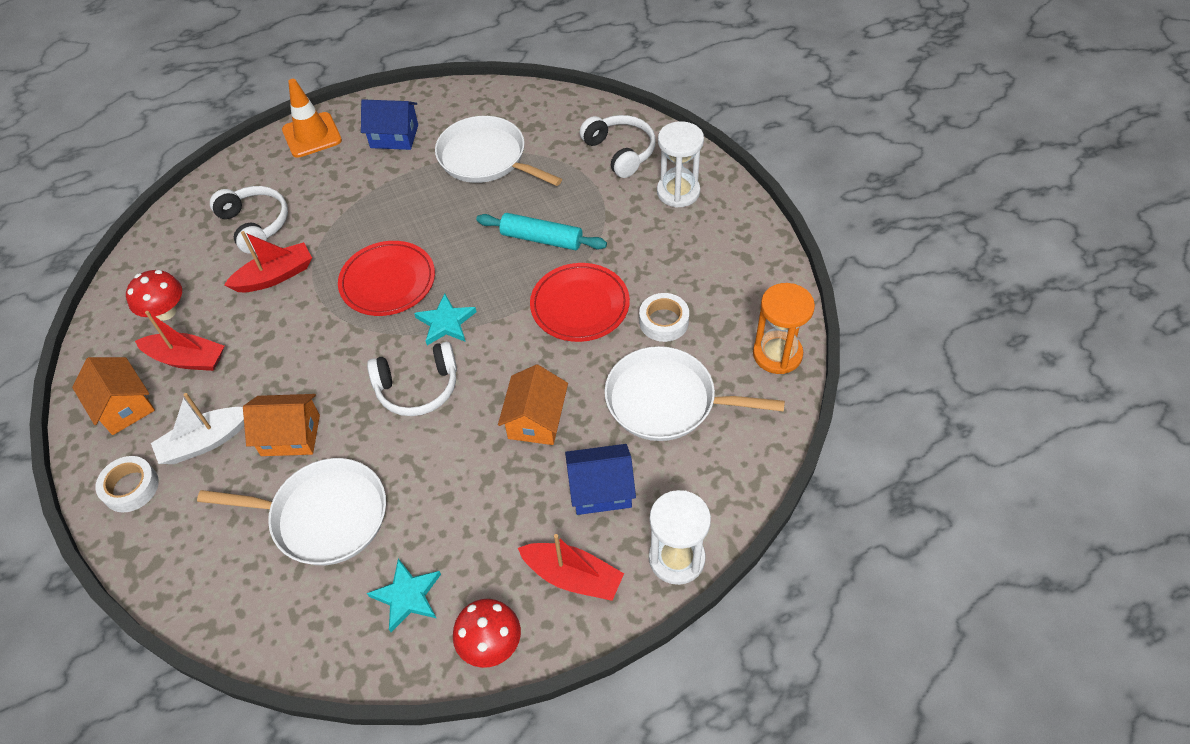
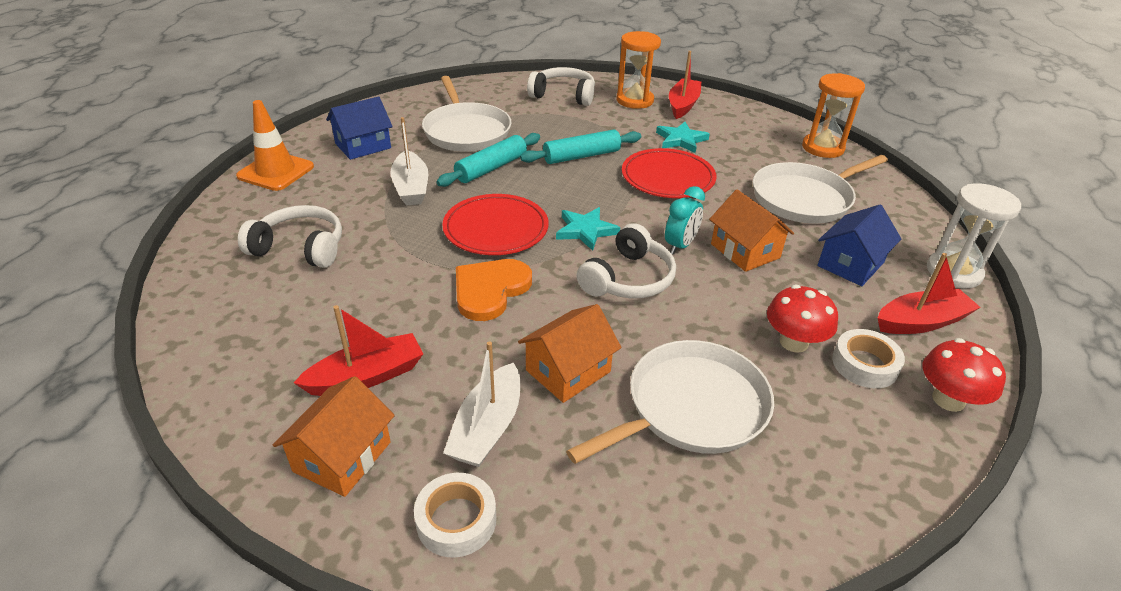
camera: 45 degrees left, 15 degrees down
(124, 406) = (342, 456): orange house -> orange house turned 75 degrees counterclockwise
(165, 311) = (284, 354): red mushroom -> red mushroom (793, 342)
(275, 276) = (377, 272): red boat -> red boat (683, 105)
(321, 337) = (490, 290): none -> orange heart
(379, 203) = (411, 187): none -> white boat
(407, 596) = (845, 414): turquoise star -> turquoise star (681, 140)
(456, 214) = (491, 168): none -> turquoise rolling pin
(486, 158) = (466, 131): white pan -> white pan turned 105 degrees counterclockwise
(494, 382) = (680, 245): none -> turquoise clock
(663, 321) = (734, 162): white tape -> white tape (864, 364)
(678, 192) = (634, 100): white hourglass -> orange hourglass

